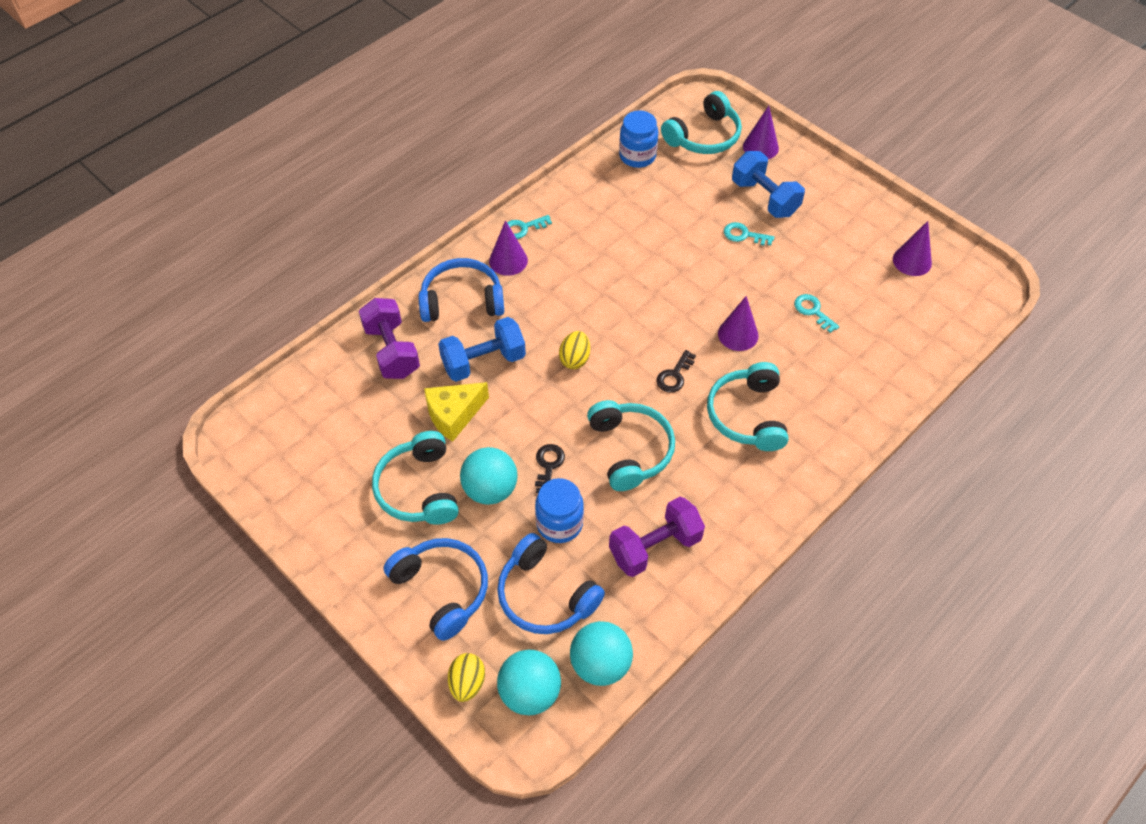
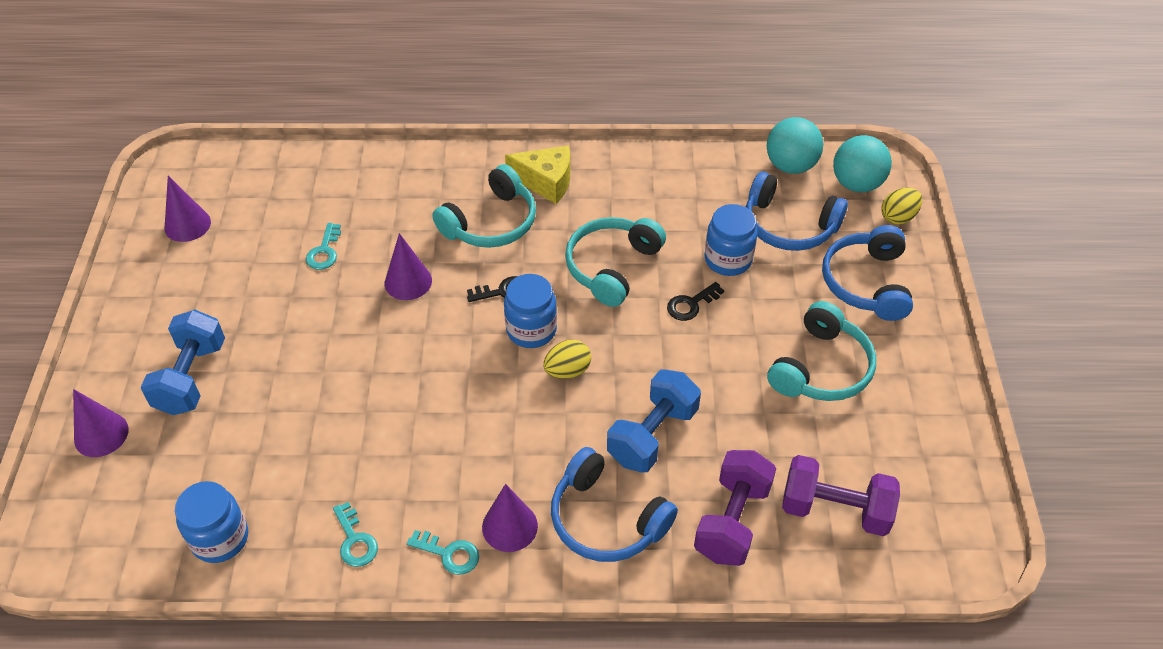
camera: 135 degrees left, 5 degrees down
(454, 415) = (730, 407): yellow cheese -> yellow cheese (546, 182)
(483, 362) = (652, 435): blue dumbbell -> blue dumbbell turned 75 degrees counterclockwise
(490, 489) = (759, 322): turquoise ball -> none
(545, 595) = (788, 225): blue headphones -> blue headphones turned 120 degrees clockwise
(626, 365) = (531, 330): none -> blue jar
(655, 547) = (673, 197): purple dumbbell -> purple dumbbell (835, 509)
(704, 136) = (124, 499): turquoise headphones -> none
(744, 235) = (267, 358): turquoise key -> turquoise key (355, 540)

